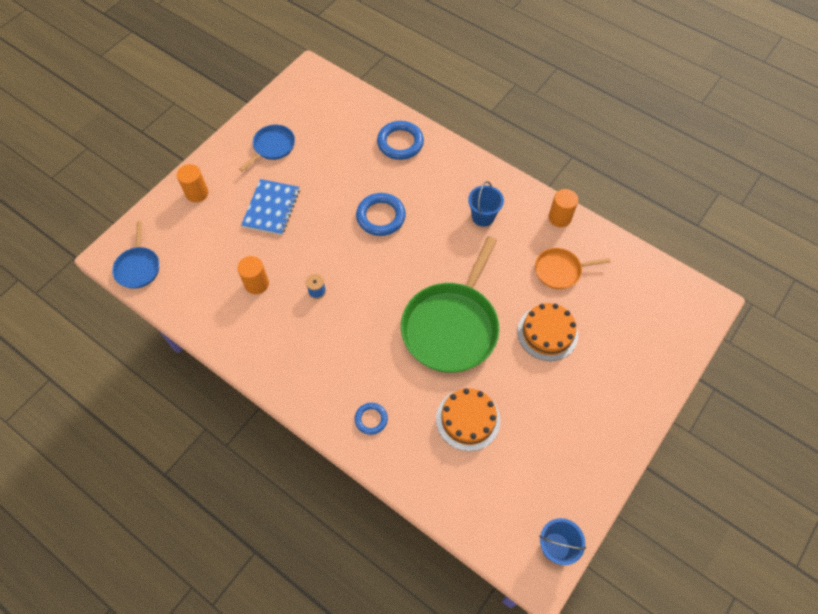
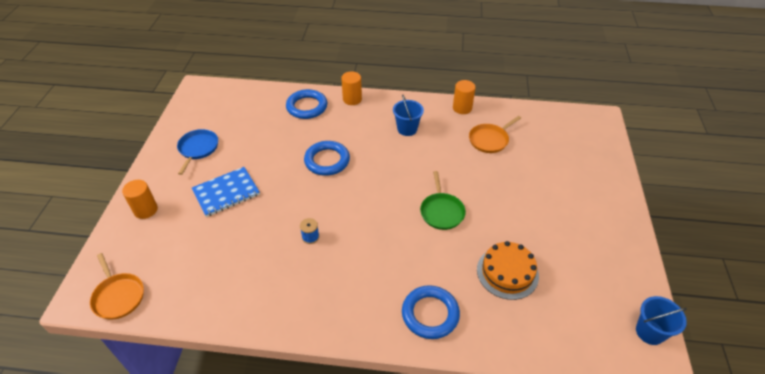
camera: 30 degrees left, 15 degrees down
(138, 267) = (118, 296): blue pan -> orange pan
(256, 284) = (250, 256): orange cylinder -> orange cylinder (352, 99)
(271, 208) = (226, 193): blue notebook -> blue notebook turned 75 degrees clockwise
(371, 419) = (430, 314): blue ring -> blue ring, size x1.72
(452, 326) = (441, 211): green pan -> green pan, size x0.50
(547, 333) = (514, 183): orange cake -> none

